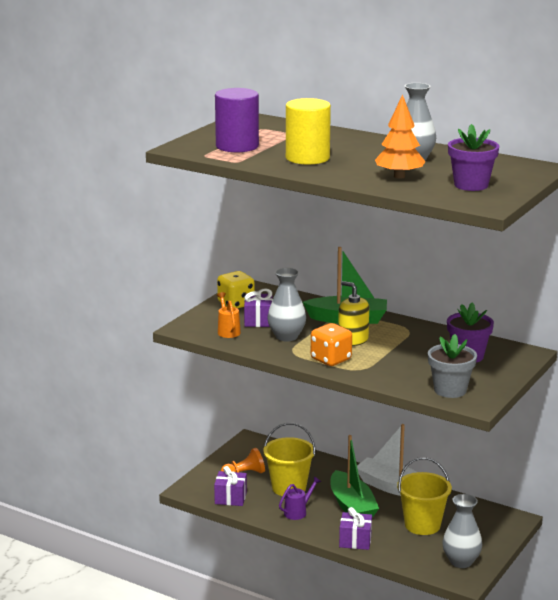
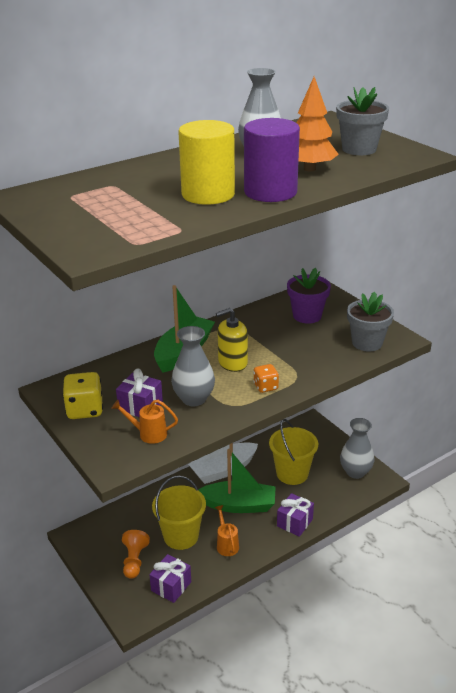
camera: 65 degrees left, 10 degrees up
(237, 146) = (122, 220): purple cylinder -> purple cylinder (270, 192)
(298, 512) = (226, 544): purple watering can -> orange watering can
(331, 359) = (265, 387): orange dice -> orange dice, size x0.61
(471, 185) = (359, 149): purple flower pot -> grey flower pot

